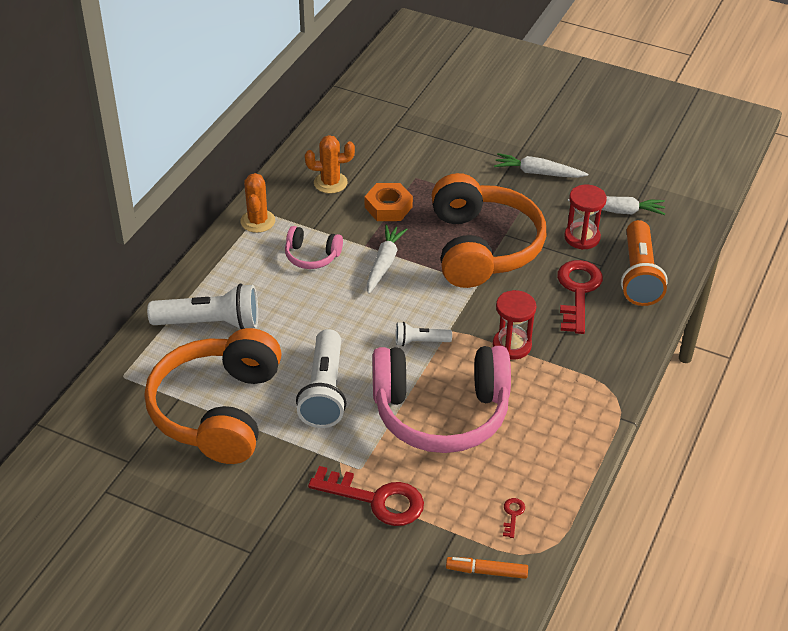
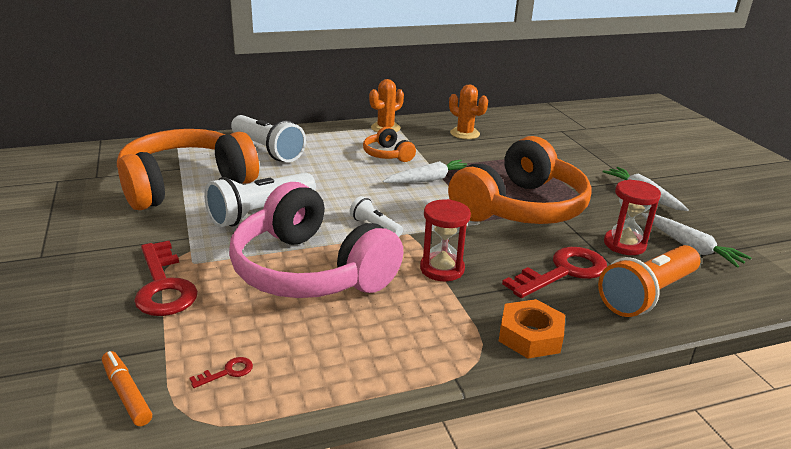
camera: 45 degrees right, 15 degrees down
(312, 256) = (387, 155): pink headphones -> orange headphones
(388, 207) = (484, 159): orange nut -> orange nut (530, 336)

